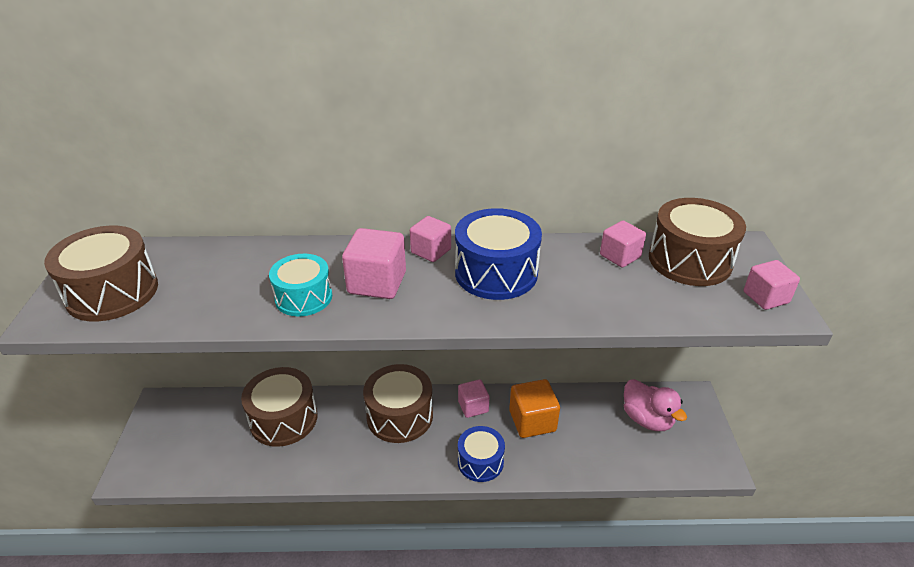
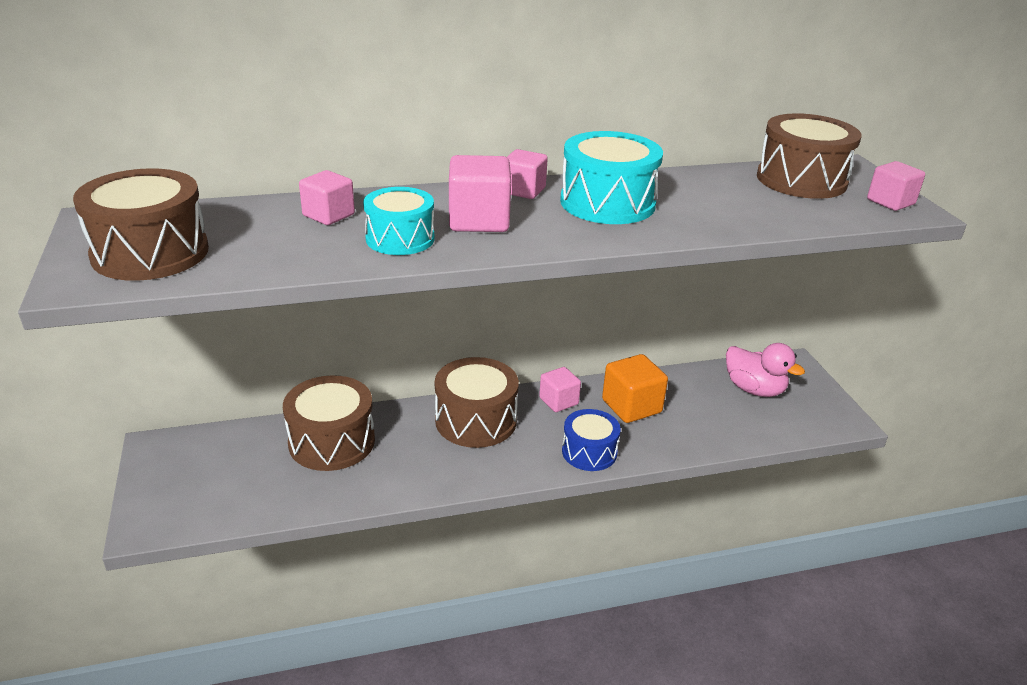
camera: 15 degrees left, 5 degrees down
(496, 273) = (607, 203): blue drum -> turquoise drum
(620, 256) = (729, 181): pink cube -> pink cube (328, 215)

